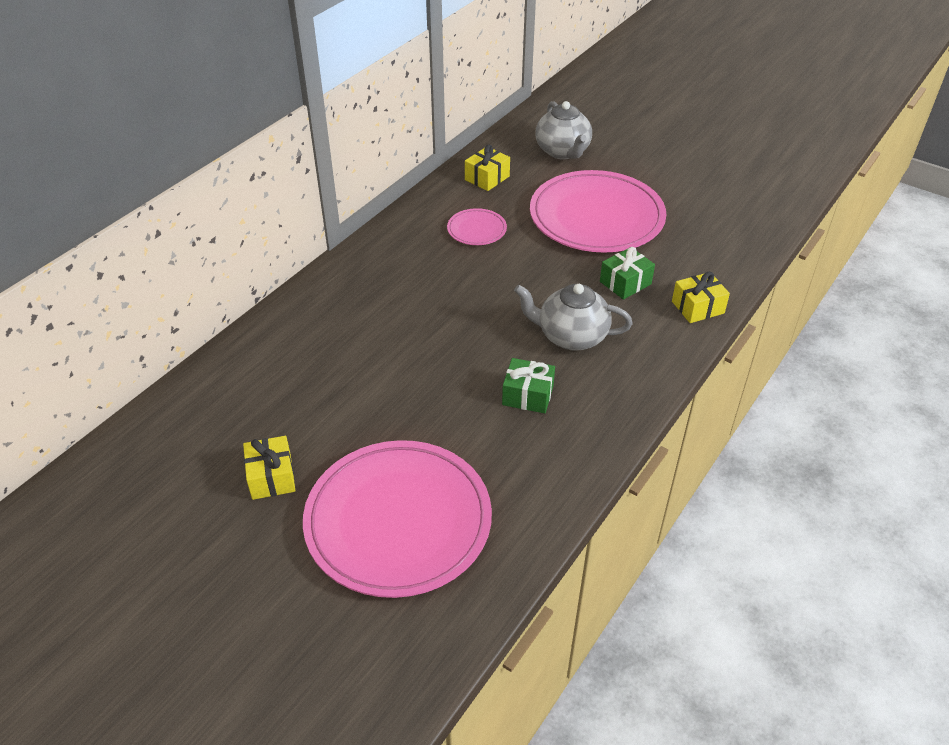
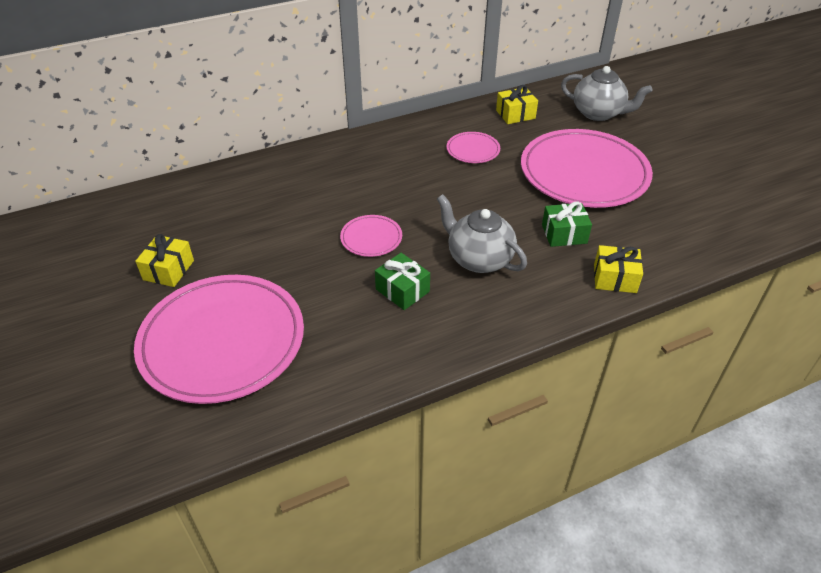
camera: 30 degrees right, 0 degrees up
(454, 357) = (371, 238): none -> pink plate
(563, 151) = (598, 113): grey teapot -> grey teapot turned 75 degrees counterclockwise

